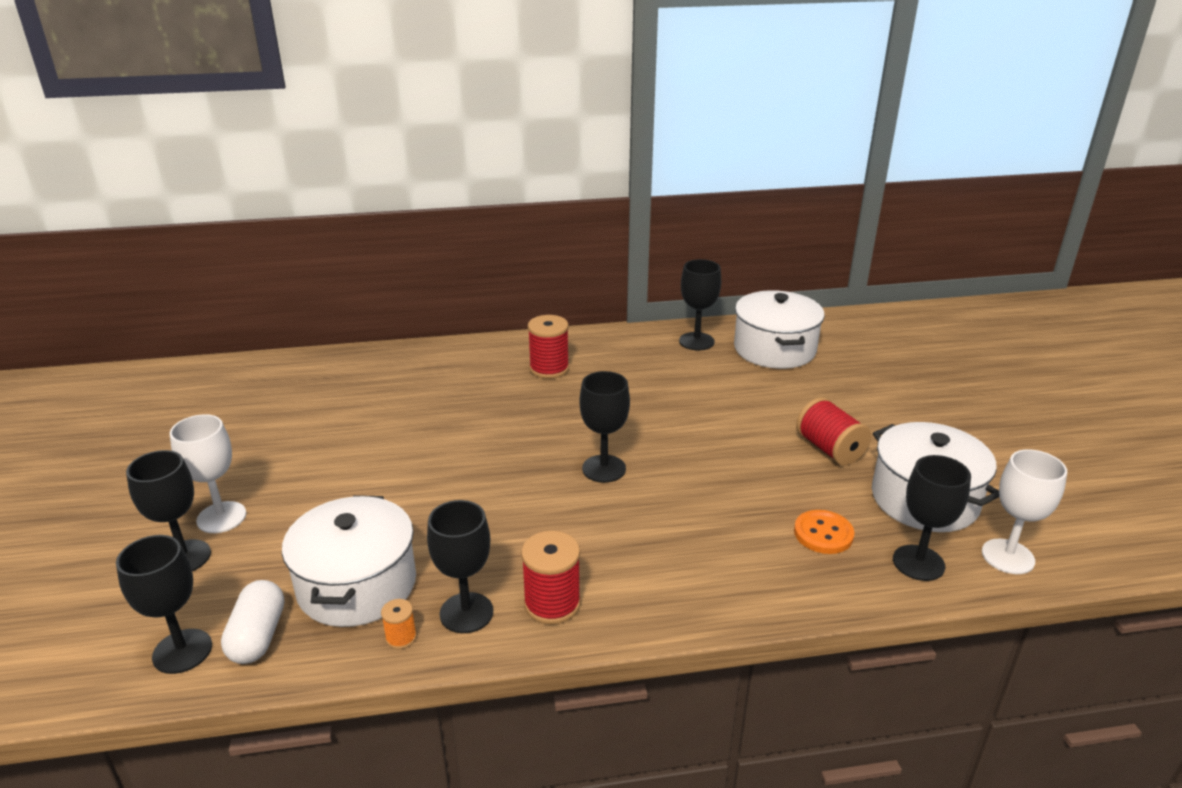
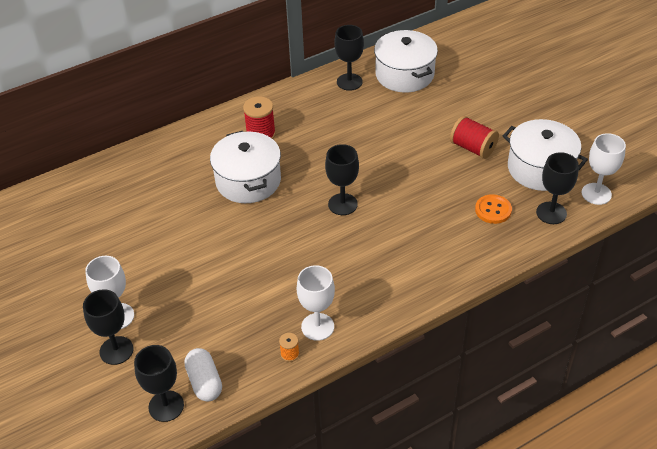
camera: 20 degrees left, 15 degrees up
(357, 585) = (240, 331): white pot -> white pot (248, 181)
(466, 613) = (317, 327): black goblet -> white goblet
(552, 604) = (363, 305): red spool -> none

